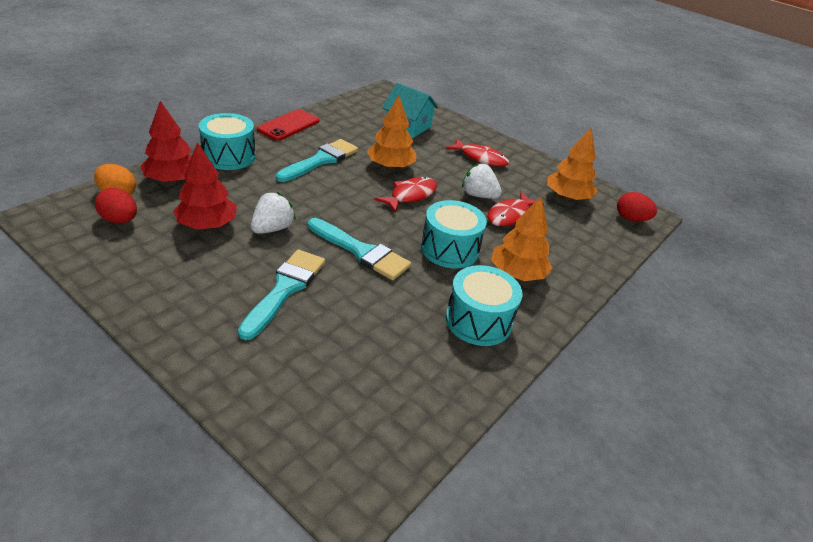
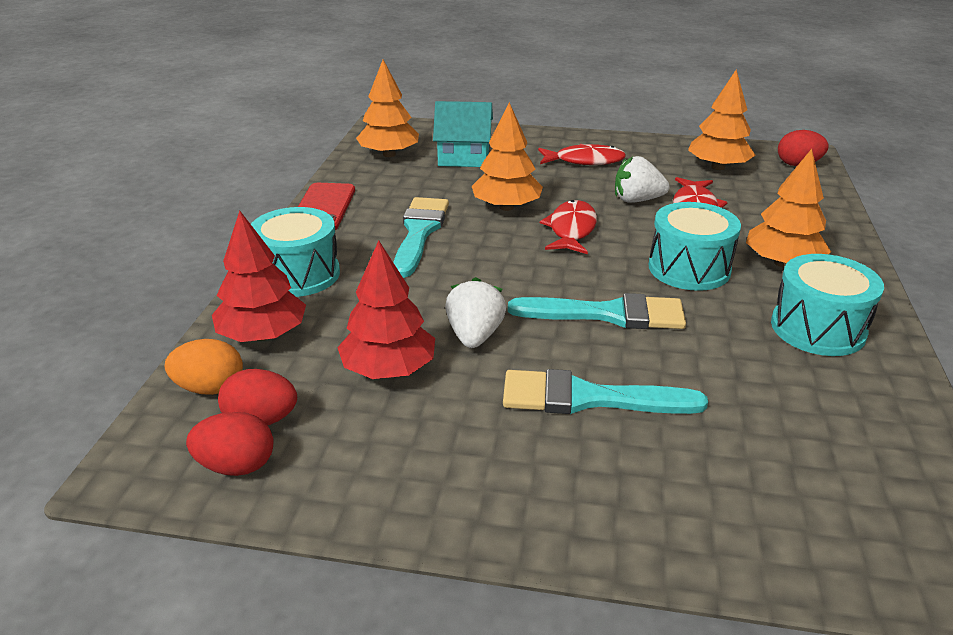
camera: 25 degrees left, 5 degrees down
(83, 235) = (236, 466): none -> red egg
(285, 289) = (588, 398): turquoise brush -> turquoise brush turned 75 degrees counterclockwise
(366, 109) = (389, 154): none -> orange tree

